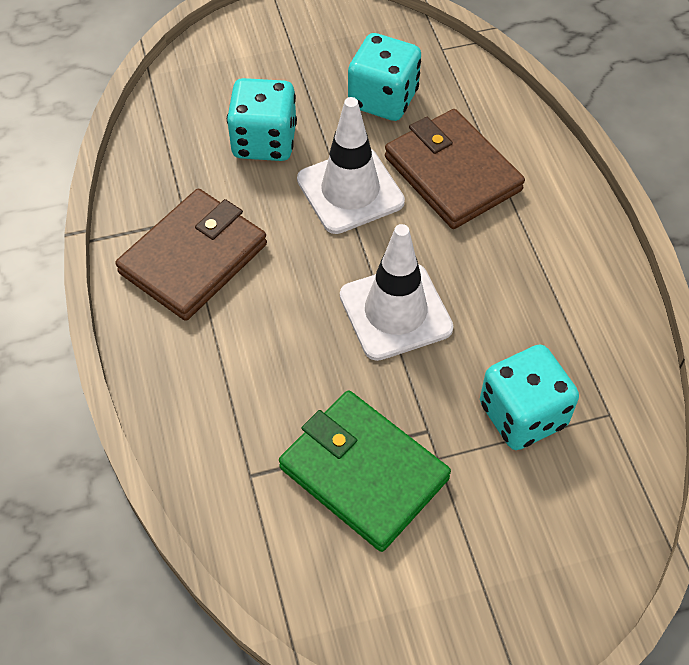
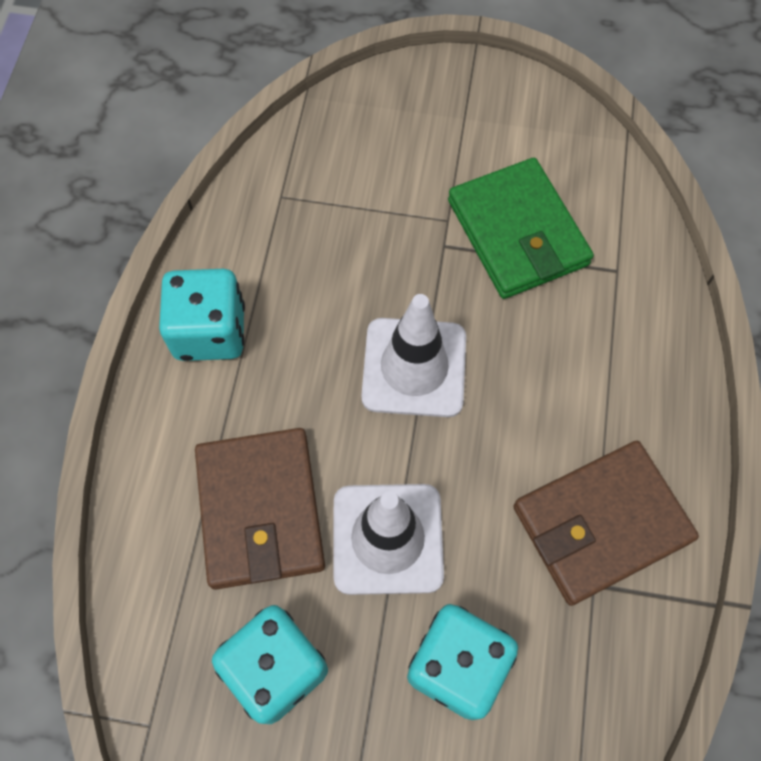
camera: 155 degrees left, 10 degrees up
(522, 415) = (355, 224): turquoise dice -> turquoise dice (210, 331)

